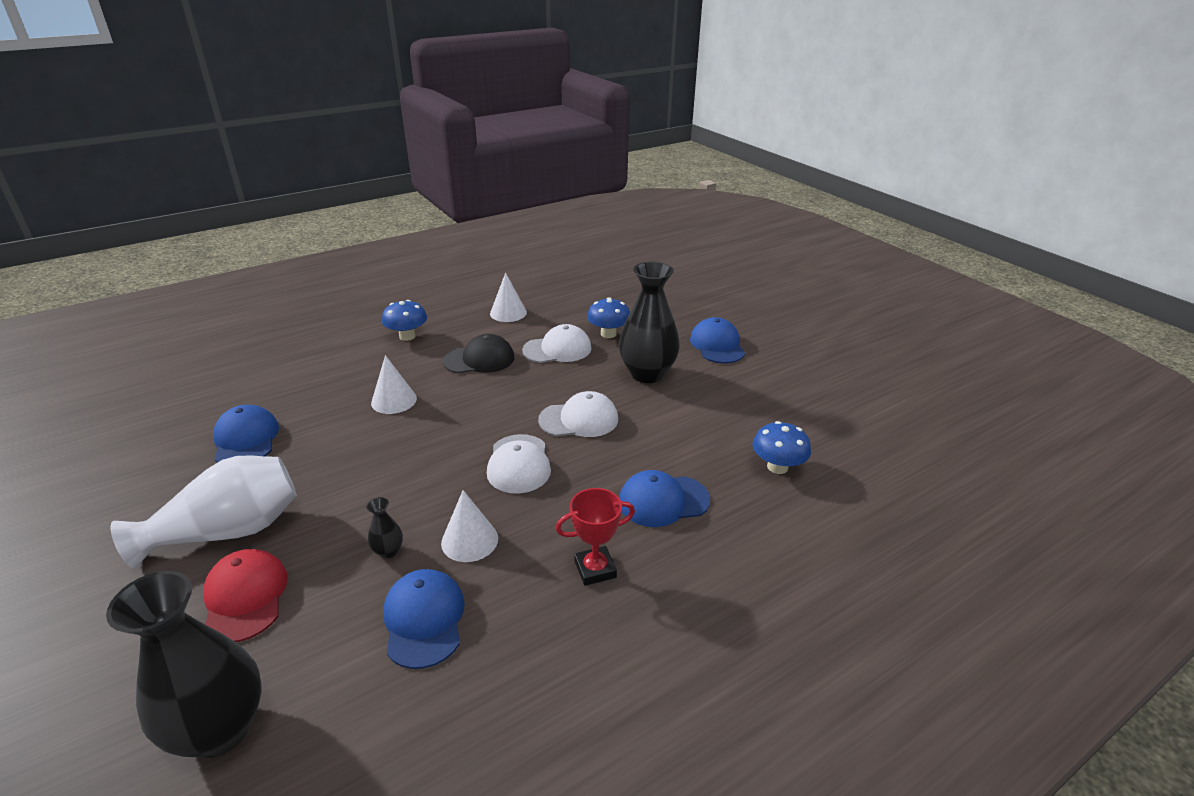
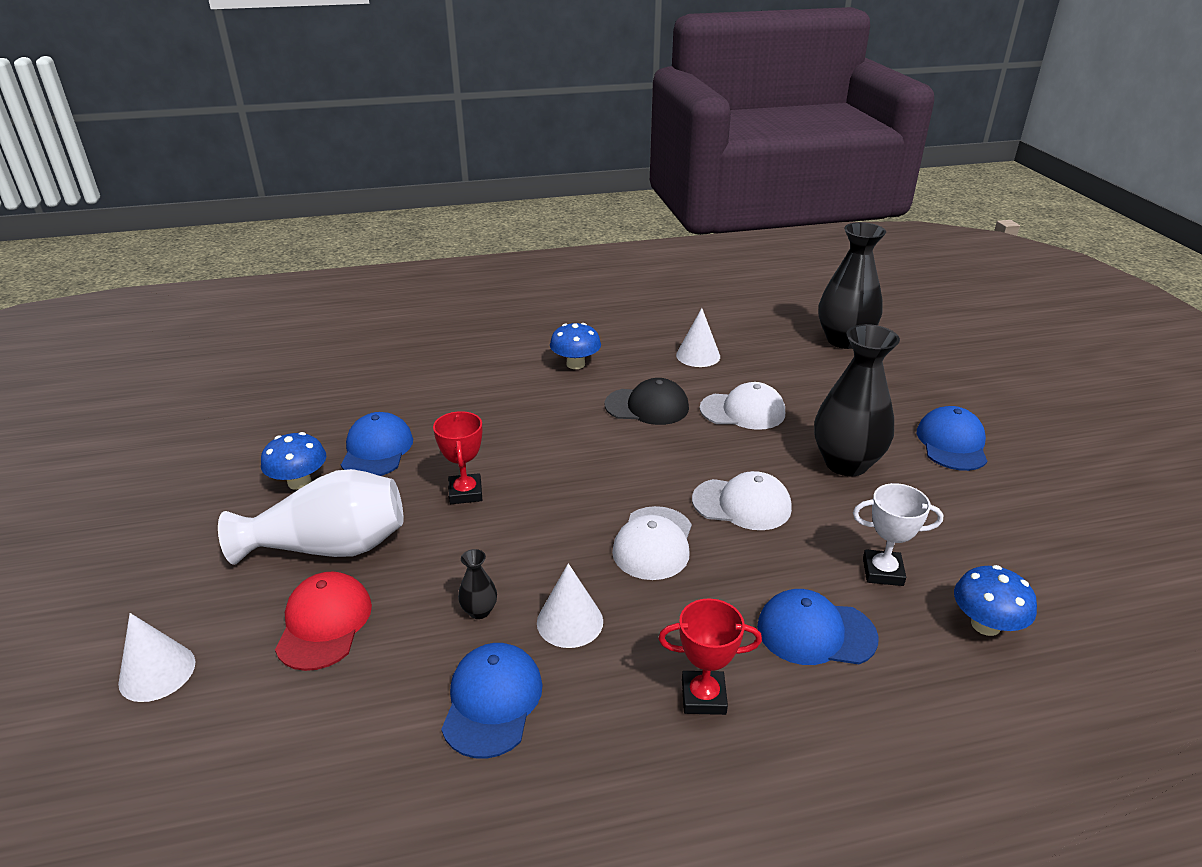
camera: 20 degrees right, 0 degrees up
(220, 729) = (258, 760): black vase -> black vase (844, 340)
(343, 458) = (465, 493): none -> red trophy
(394, 400) = (538, 437): white cone -> white cone (157, 672)
(608, 334) = (812, 403): blue mushroom -> blue mushroom (299, 482)
(697, 446) = (882, 572): none -> white trophy

